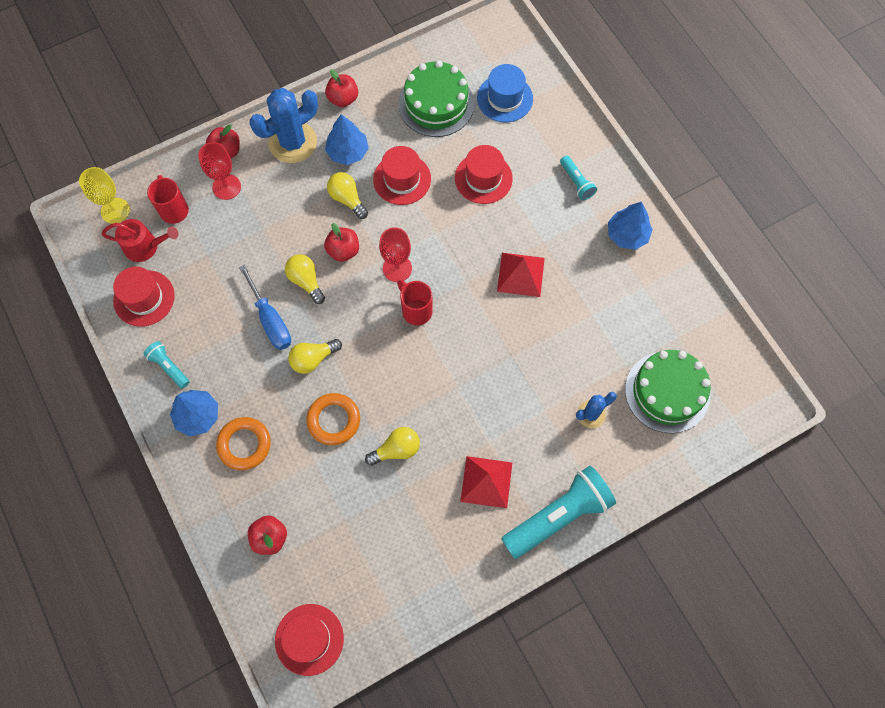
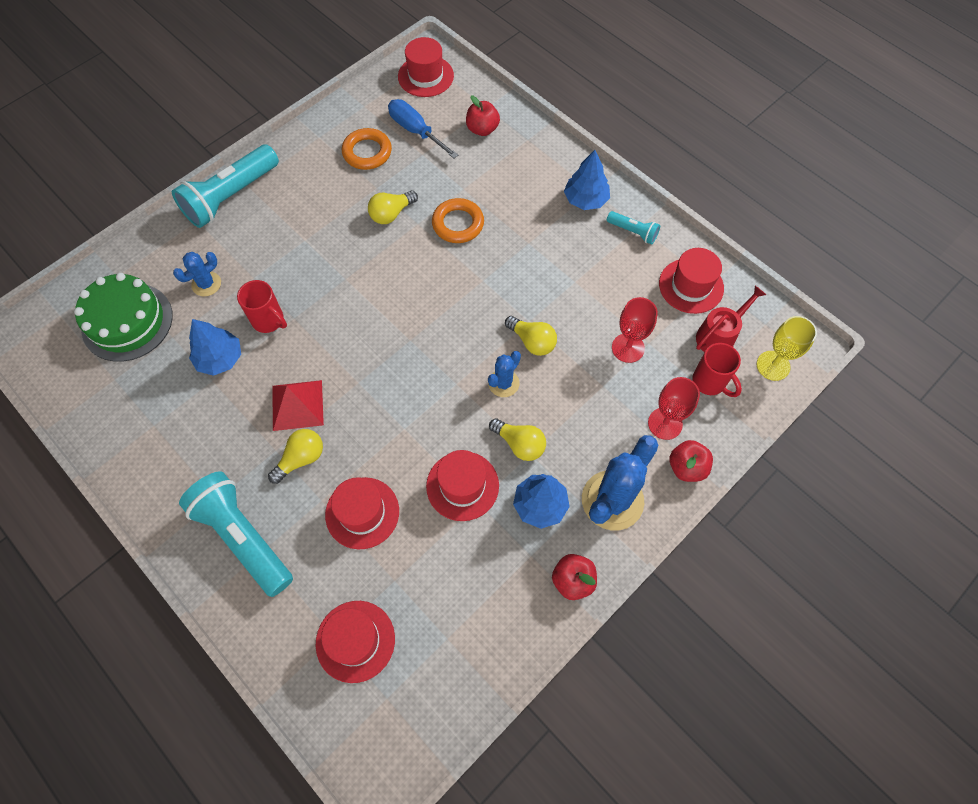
camera: 165 degrees right, 5 degrees down
(145, 246) = (718, 336): red watering can -> red watering can turned 150 degrees clockwise
(244, 444) = (533, 187): orange ring -> orange ring (367, 152)
(270, 320) = (553, 295): blue screwdriver -> blue screwdriver (416, 131)
(313, 359) = (496, 270): yellow light bulb -> yellow light bulb (301, 459)
(343, 250) = (503, 383): red apple -> blue cactus
(397, 268) = (438, 378): red goblet -> red goblet (628, 348)
(416, 310) = (405, 339): red mug -> red mug (269, 320)
(436, 104) = (447, 606): green cake -> none
(486, 481) = (302, 207): red pyramid -> none
(505, 98) = (355, 641): blue hat -> red hat
(576, 182) = (243, 537): turquoise flashlight -> turquoise flashlight, size x2.09
(627, 234) = (175, 483): blue tree -> blue tree (220, 358)

